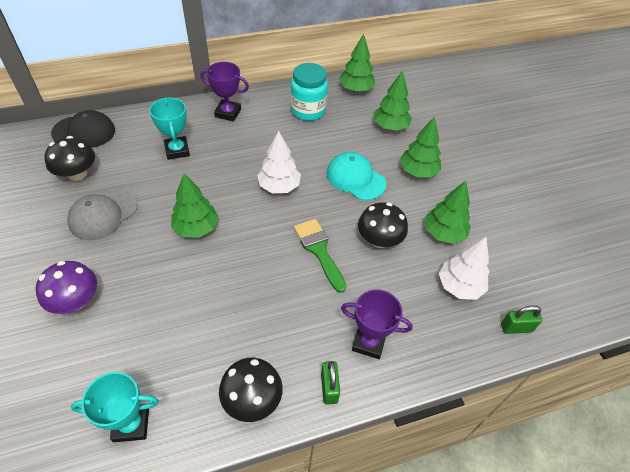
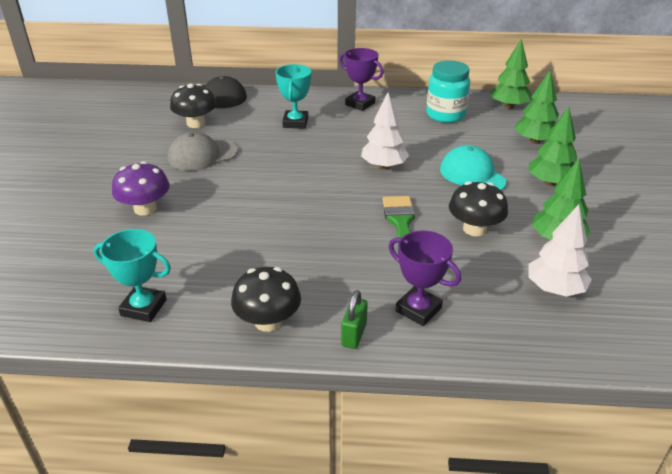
camera: 25 degrees right, 15 degrees down
(196, 228) = (283, 181): green tree -> none
(516, 328) = (613, 343): green padlock -> none

